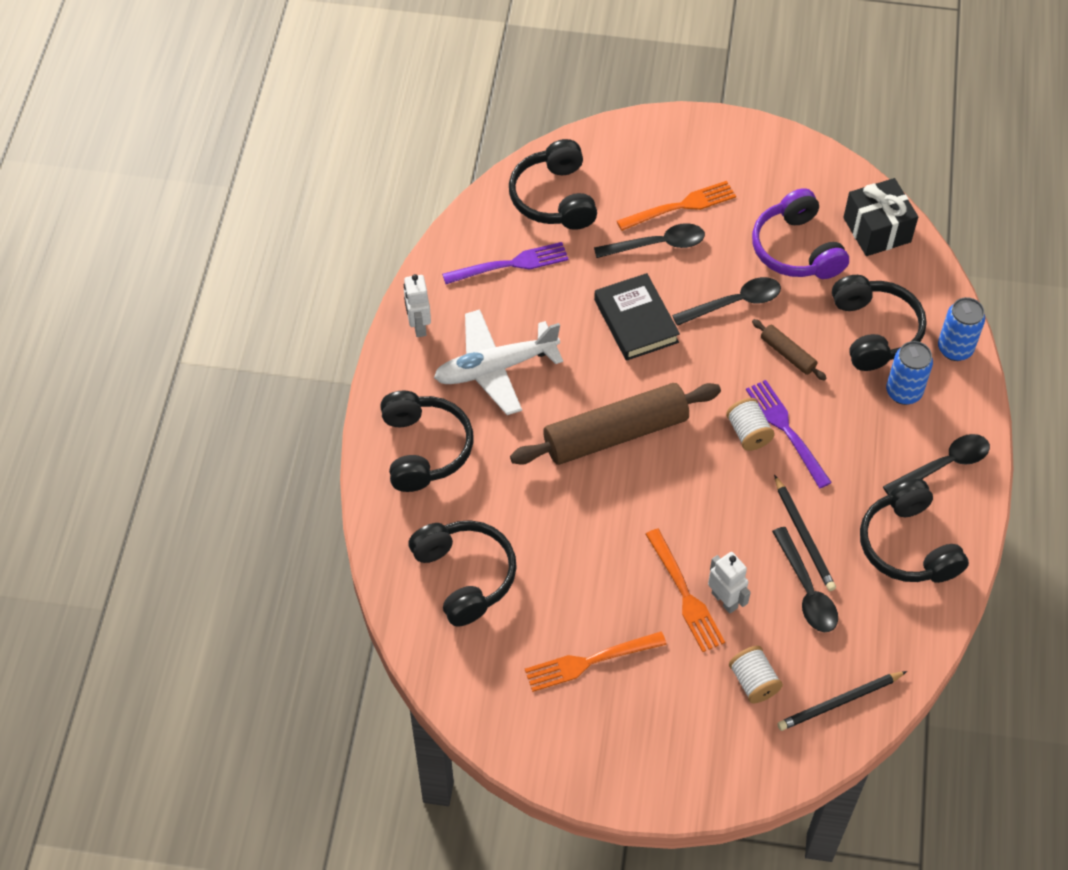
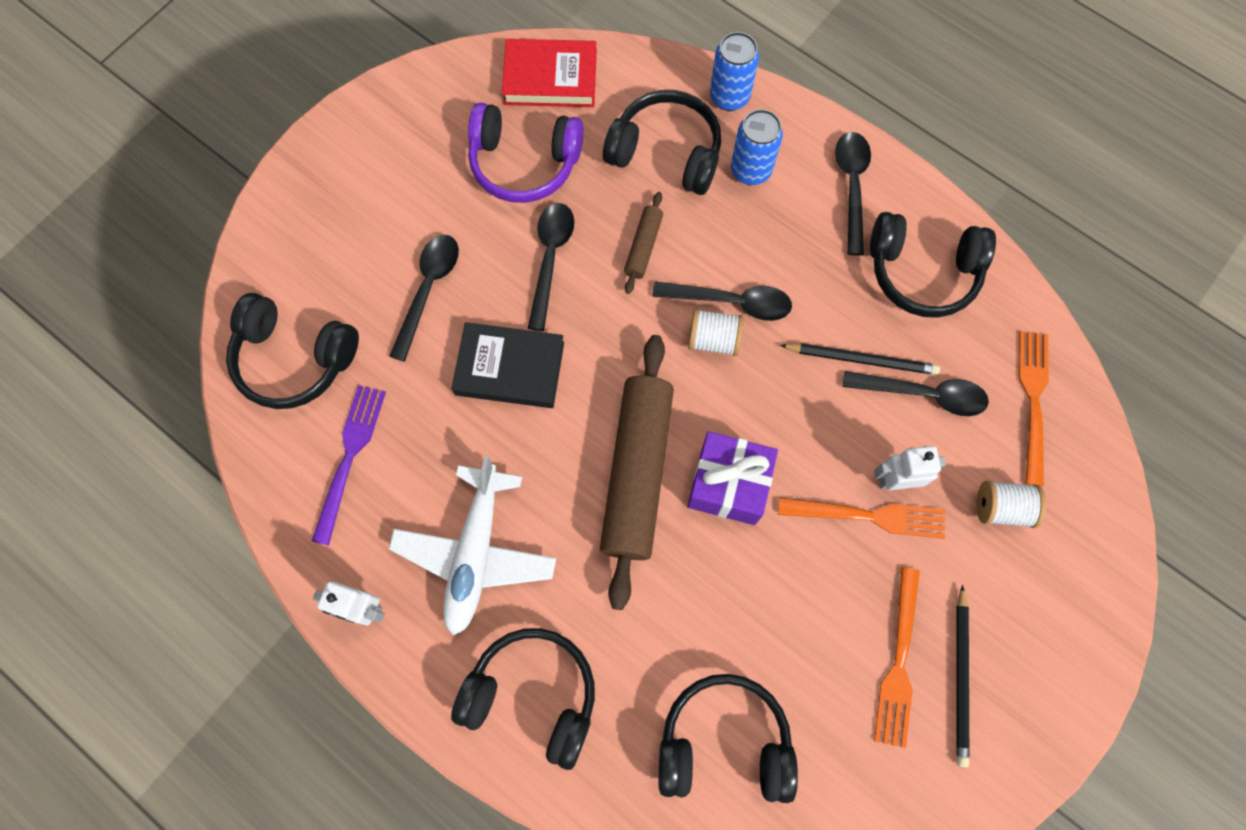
camera: 60 degrees left, 15 degrees up
(646, 494) = (728, 484): none -> purple gift
(680, 206) = (396, 239): orange fork -> orange fork (1033, 400)
(786, 430) = (731, 302): purple fork -> black spoon
(787, 354) = (643, 246): brown rolling pin -> brown rolling pin turned 60 degrees counterclockwise
(840, 702) = (1062, 439): black pencil -> black pencil (961, 677)
(877, 230) = (550, 78): black gift -> red book

